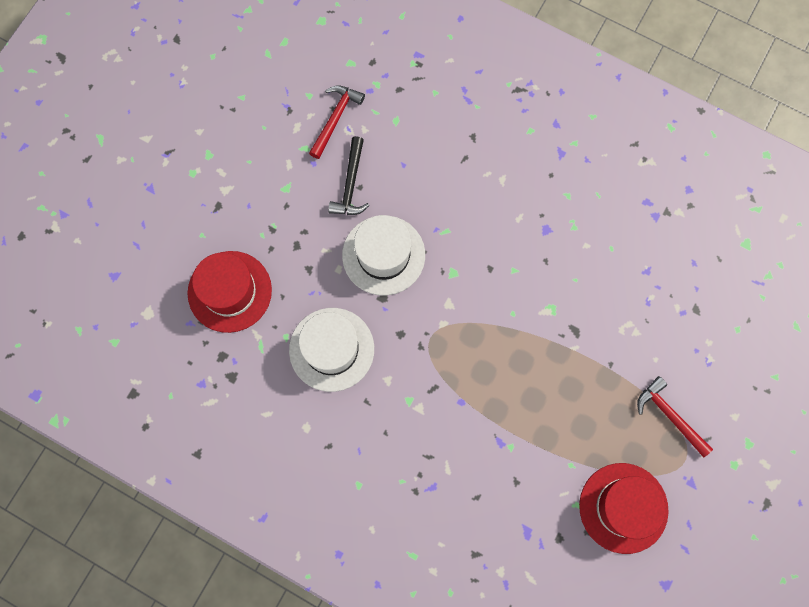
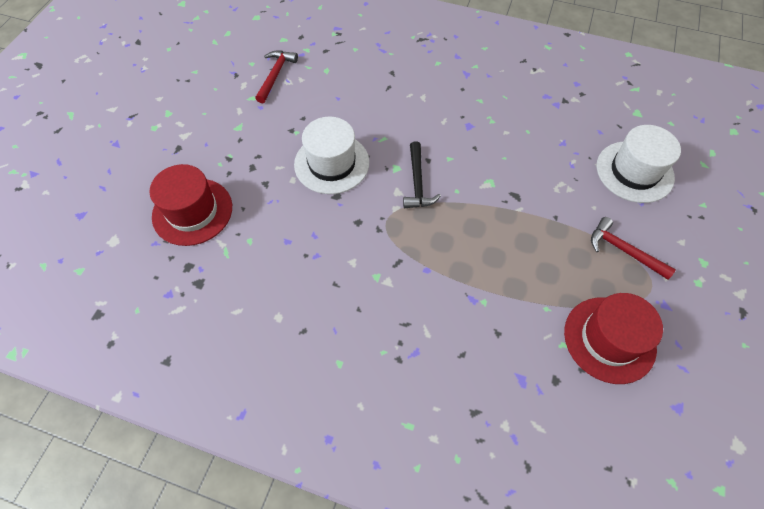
camera: 10 degrees left, 15 degrees down
(331, 349) = (295, 244): white hat -> white hat (634, 171)
(351, 184) = (295, 117): black hammer -> black hammer (417, 182)

